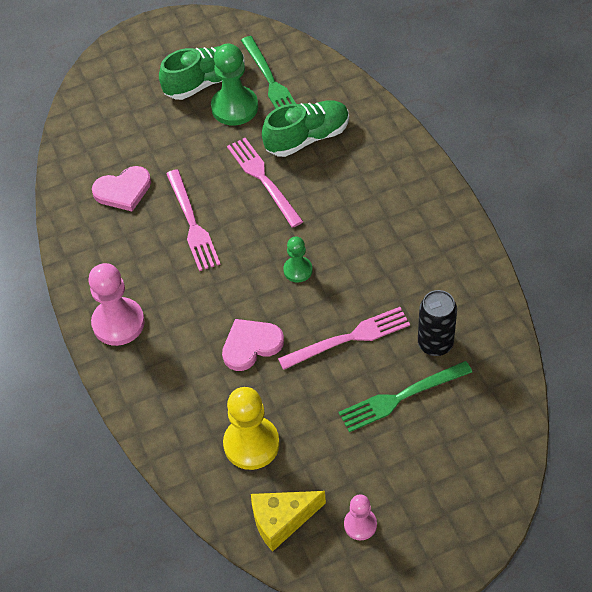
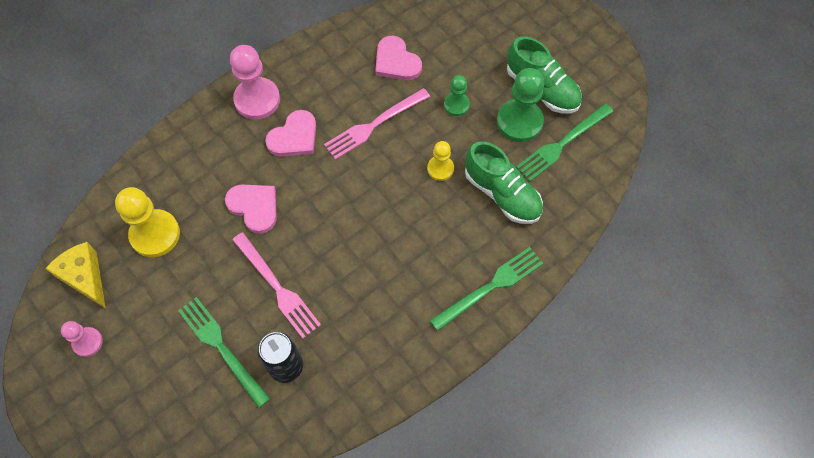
camera: 70 degrees right, 10 degrees up
(179, 296) = (294, 137): none -> pink heart
(263, 179) = (440, 168): pink fork -> yellow pawn
(298, 270) = (343, 225): green pawn -> green pawn (456, 105)
(399, 167) = (490, 287): none -> green fork

